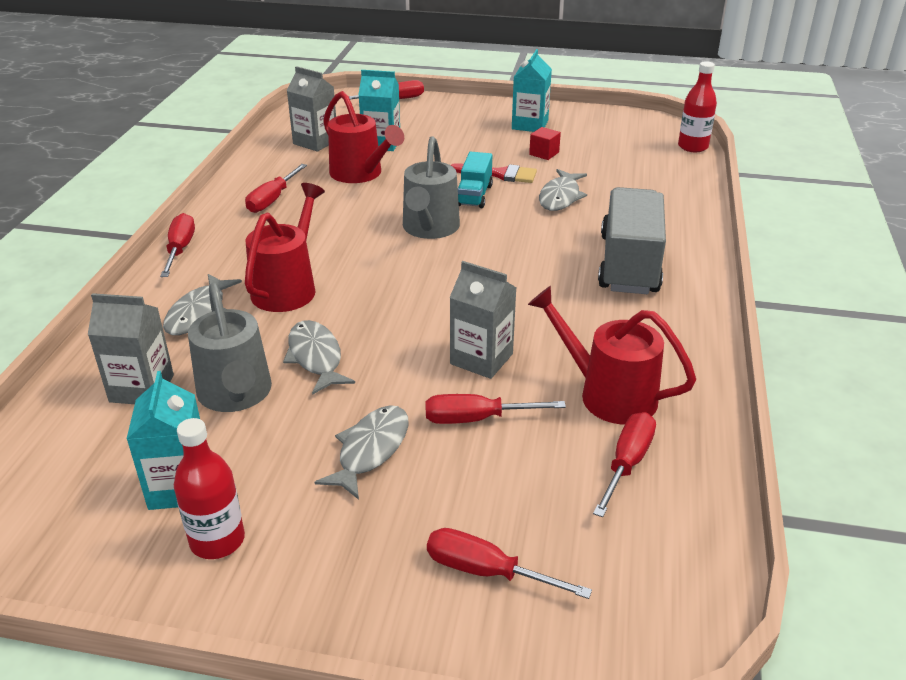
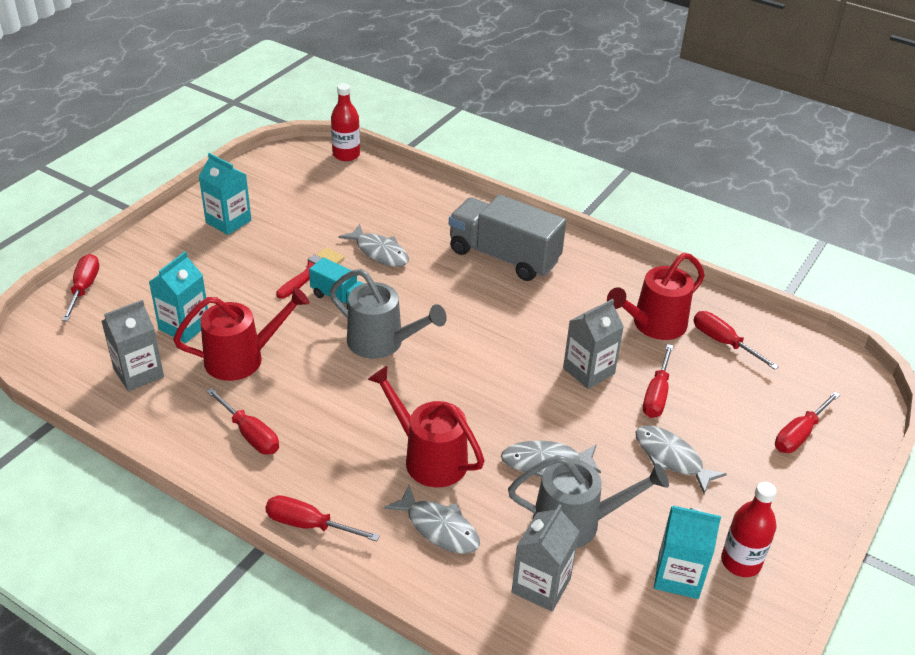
camera: 70 degrees left, 5 degrees up
(544, 153) = (293, 233): red cube -> none

